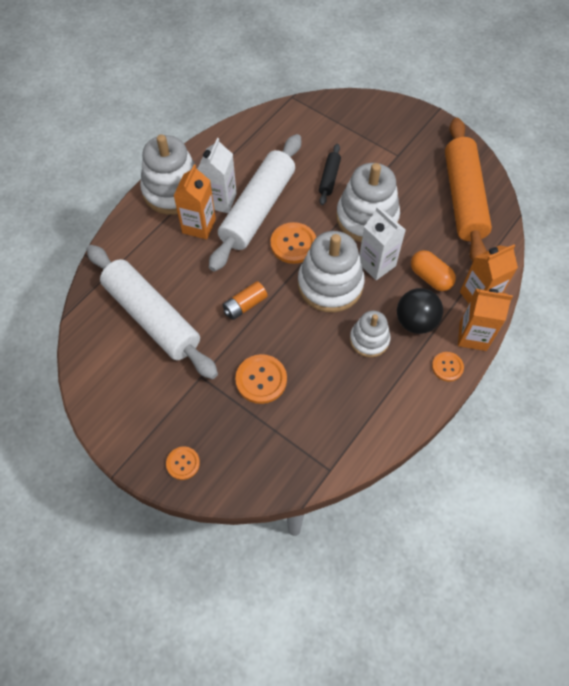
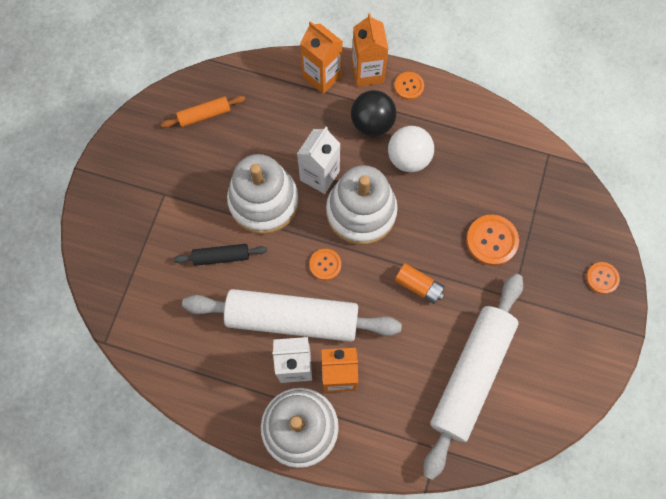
camera: 110 degrees left, 10 degrees up
(293, 244) = (325, 264): orange button -> orange button, size x0.61
(369, 340) = (408, 158): white stacking toy -> white ball
(430, 277) = (316, 123): orange capsule -> none
(463, 198) = (204, 115): orange rolling pin -> orange rolling pin, size x0.44

